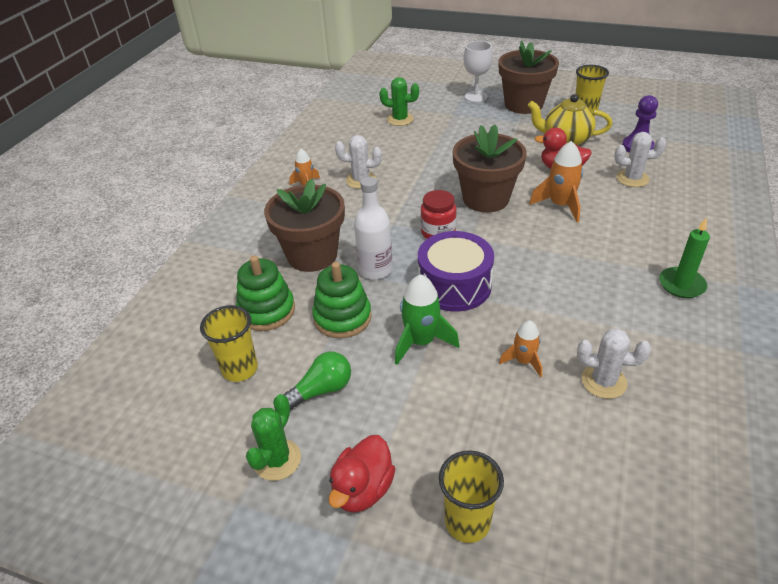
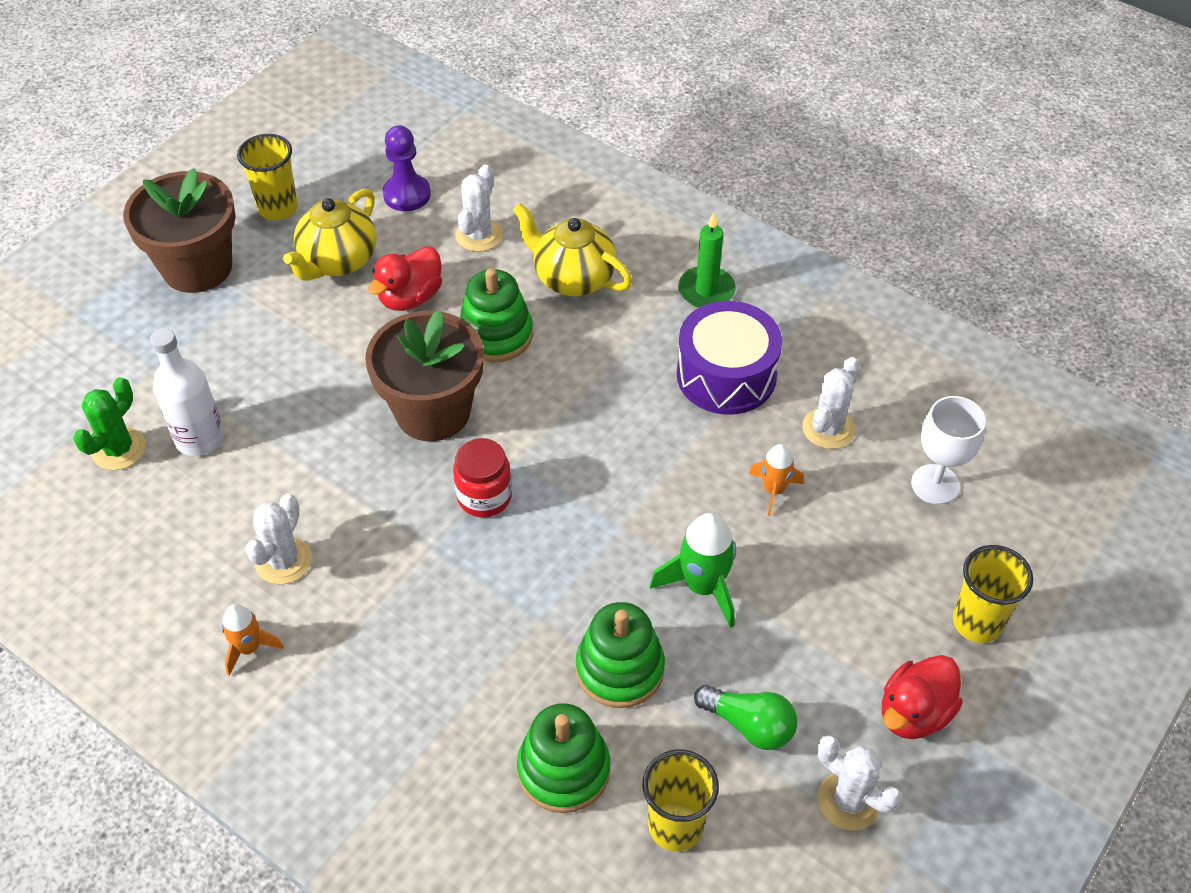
camera: 75 degrees left, 10 degrees up
(277, 460) = (849, 801): green cactus -> white cactus
(312, 255) = (456, 679): brown flower pot -> none
(322, 390) = (749, 725): green light bulb -> green light bulb turned 135 degrees clockwise
(363, 489) = (914, 713): red duck -> red duck turned 90 degrees clockwise
(375, 270) = (533, 601): white bottle -> white bottle (200, 438)
(454, 285) = (610, 515): purple drum -> purple drum (726, 375)
(475, 97) = (121, 318): white goblet -> white goblet (935, 484)
(560, 205) = (496, 335): orange rocket -> green stacking toy
(633, 223) = (573, 278): none -> yellow teapot

